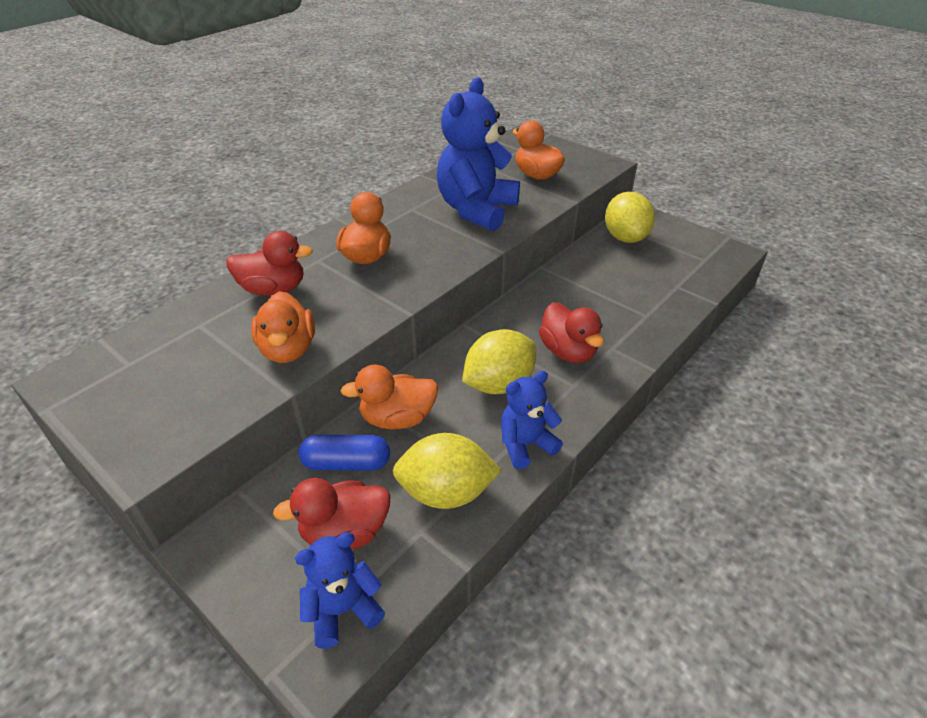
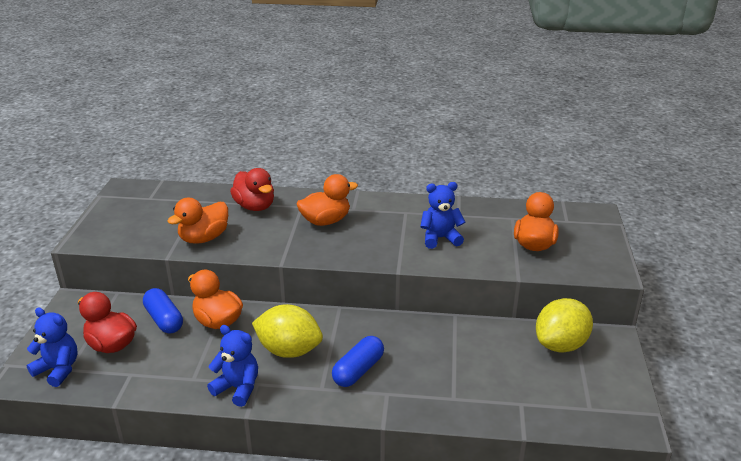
camera: 55 degrees right, 10 degrees down
(446, 492) = (168, 370): yellow lemon -> none
(476, 210) = (440, 238): blue teddy bear -> blue teddy bear, size x0.54
(568, 351) = (358, 370): red duck -> blue capsule

